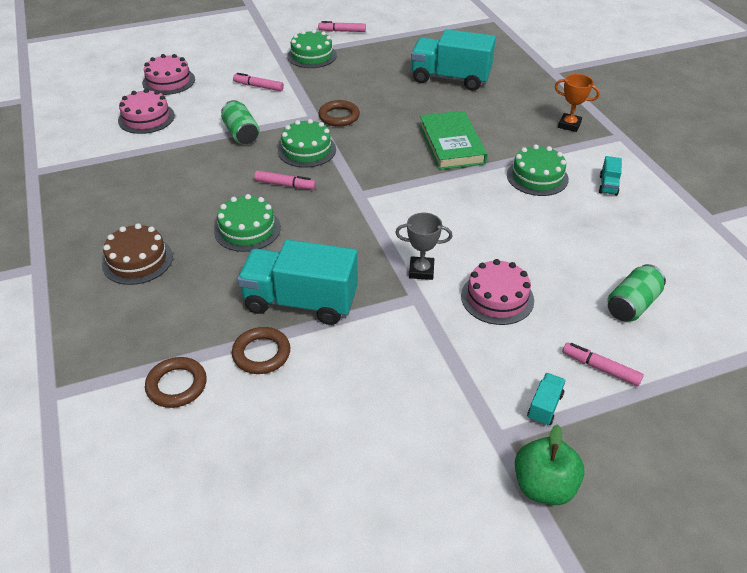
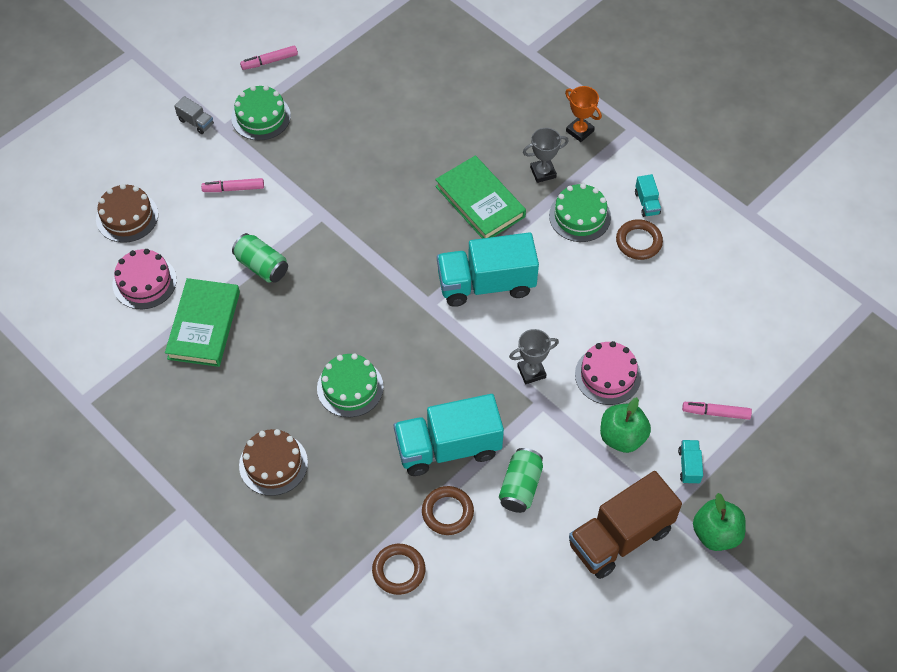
camera: 25 degrees left, 15 degrees up
(166, 154) = (204, 325): none -> green book
(168, 81) = (127, 216): pink cake -> brown cake
(262, 47) = (196, 122): none -> grey truck
(285, 185) = (350, 318): pink marker -> none
(307, 150) = (343, 264): green cake -> none
(339, 116) = (347, 203): brown ring -> brown ring (638, 242)
(427, 445) = (620, 537): none -> brown truck
(450, 78) = (431, 102): turquoise truck -> turquoise truck (486, 284)
(483, 354) = (622, 437): none -> green apple
(520, 141) = (543, 172): none -> grey trophy
(569, 125) = (579, 131): orange trophy -> orange trophy turned 45 degrees clockwise
(632, 305) = (716, 338): green can -> green can (520, 487)

